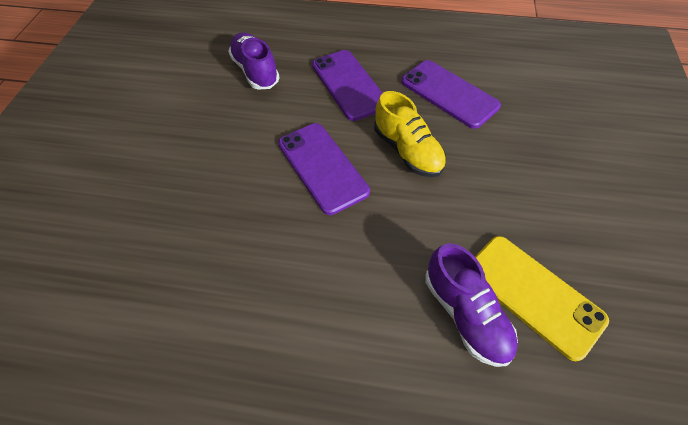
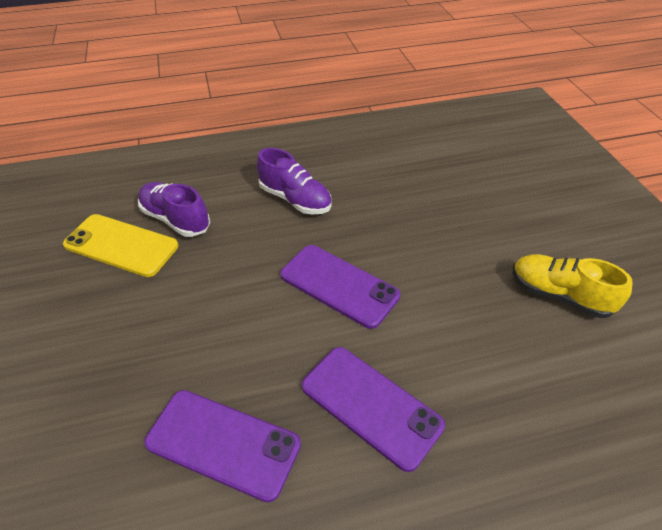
camera: 155 degrees right, 10 degrees down
(255, 71) = (508, 381): purple shoe -> purple shoe (295, 199)
(407, 151) = (257, 333): yellow shoe -> yellow shoe (559, 295)

